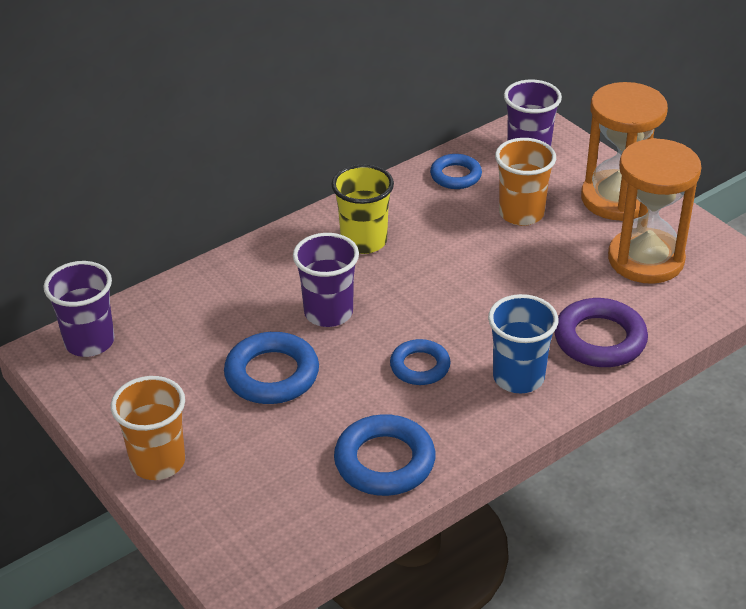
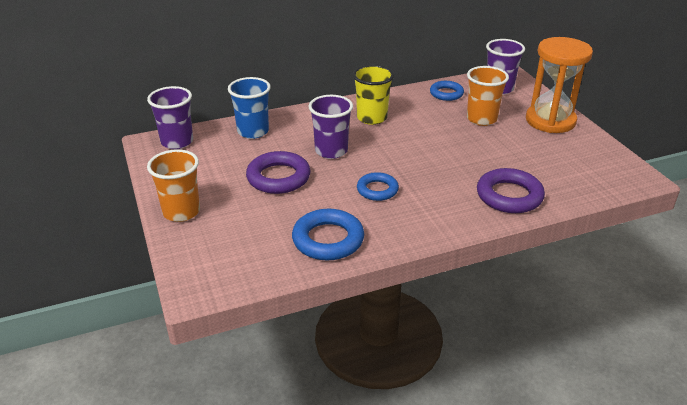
camera: 15 degrees right, 5 degrees down
(272, 374) = (278, 177): blue ring -> purple ring
(518, 377) = (442, 208): blue cup -> blue cup (253, 131)
(645, 259) = (559, 156): orange hourglass -> none

